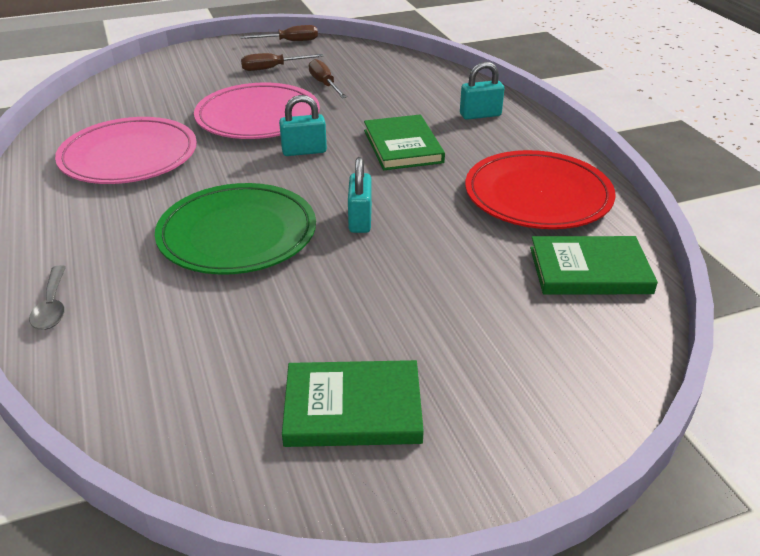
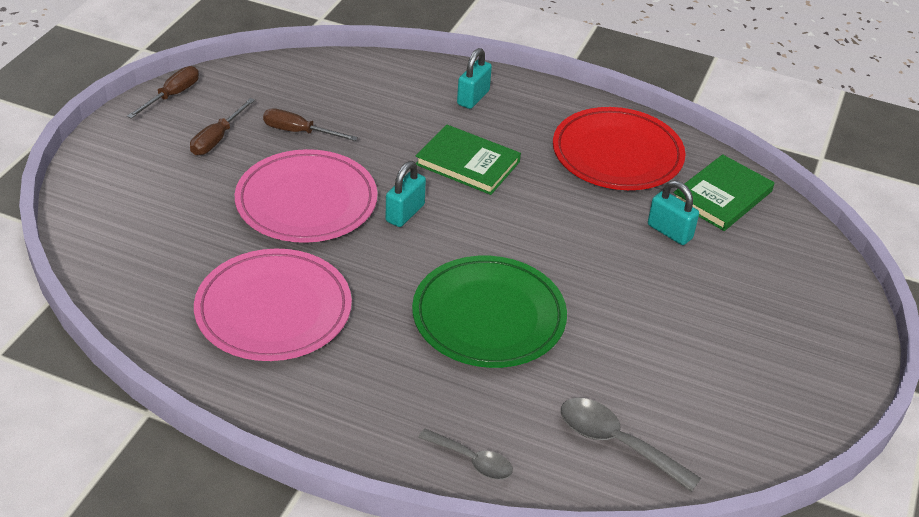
camera: 50 degrees left, 5 degrees up
(156, 372) = (616, 443): none -> grey spoon
(353, 408) = (744, 375): green book -> none
(360, 220) = (545, 248): turquoise padlock -> turquoise padlock (669, 232)

